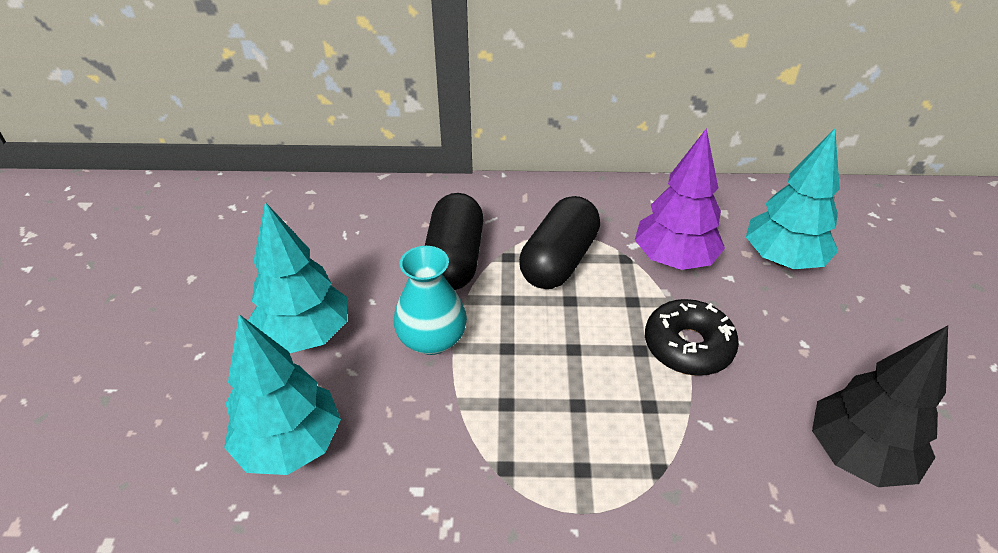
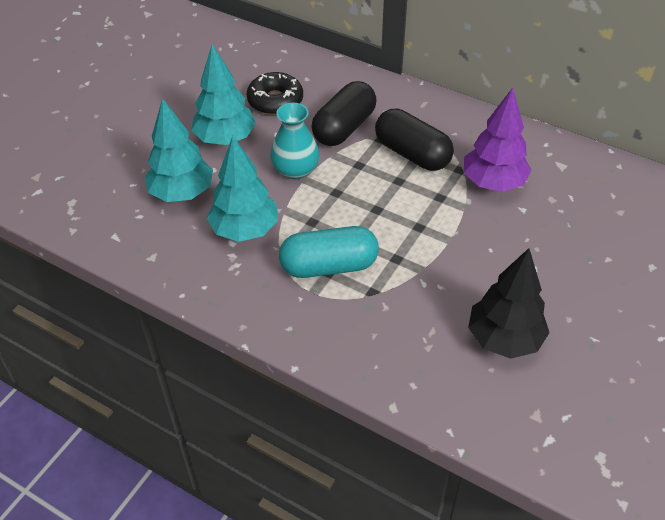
camera: 30 degrees right, 5 degrees up
(559, 261) = (412, 154): black capsule -> black capsule turned 75 degrees clockwise
(576, 459) = (329, 266): none -> turquoise capsule
(688, 346) = (452, 237): black donut -> black donut (275, 101)
(782, 259) = (574, 213): turquoise tree -> turquoise tree (245, 230)

